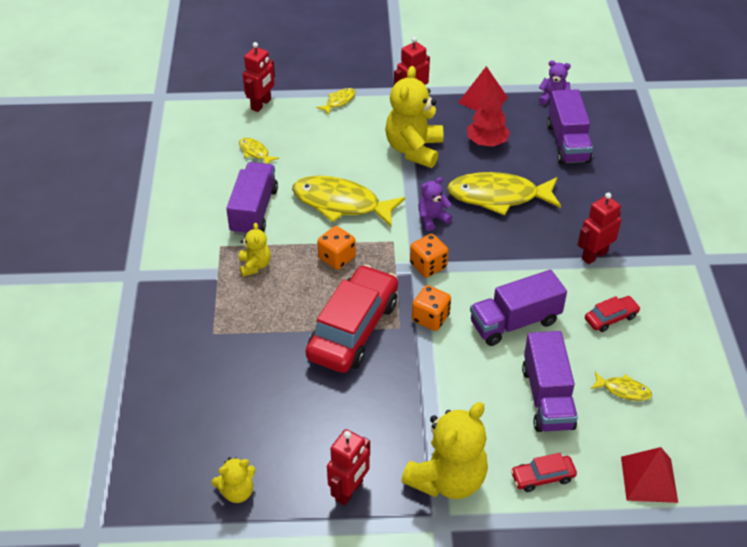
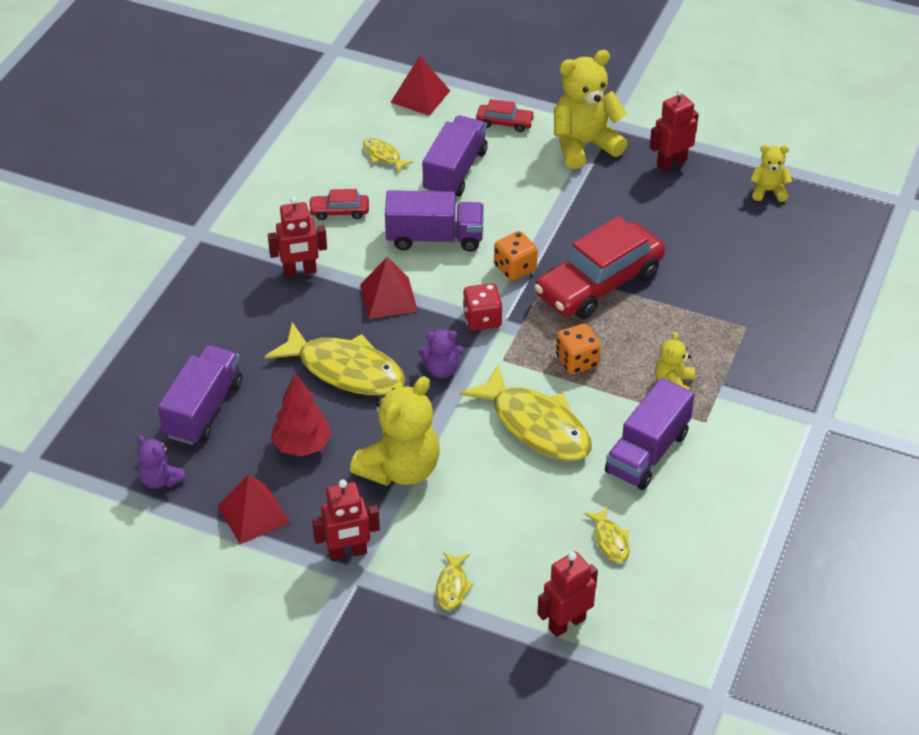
camera: 155 degrees left, 0 degrees up
(339, 101) = (452, 586): yellow fish -> yellow fish turned 60 degrees counterclockwise
(428, 266) = (482, 319): orange dice -> red dice
(511, 258) = (388, 298): none -> red pyramid

